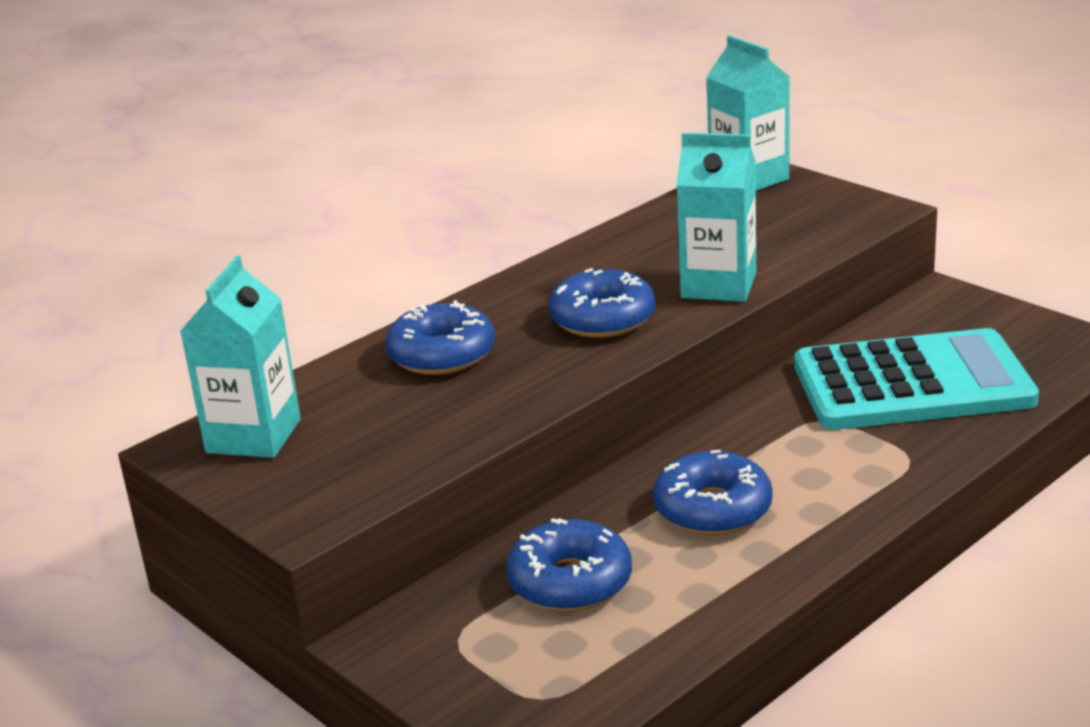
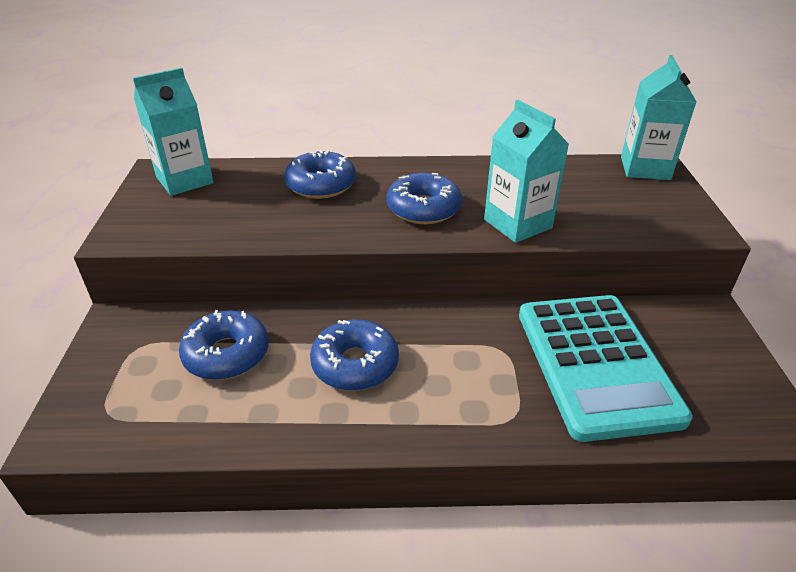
camera: 40 degrees right, 10 degrees up
(912, 384) = (595, 364): turquoise calculator -> turquoise calculator turned 45 degrees clockwise

